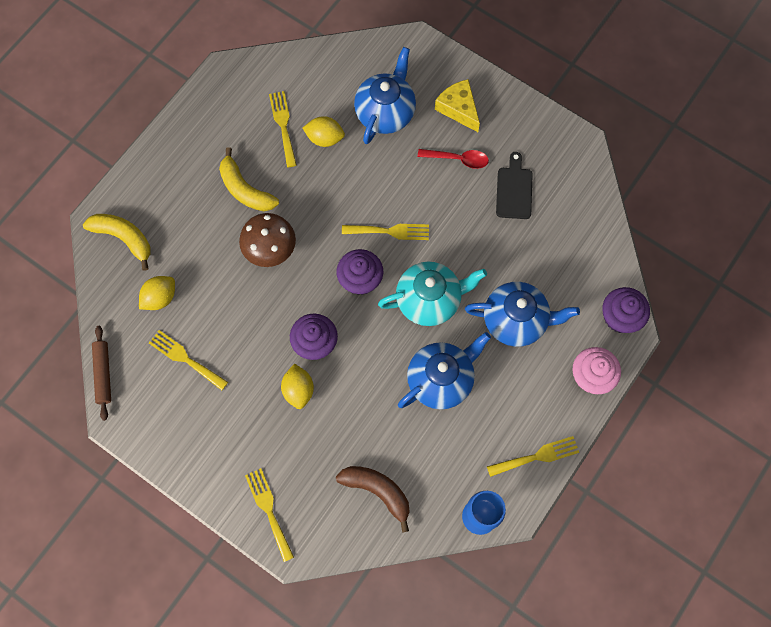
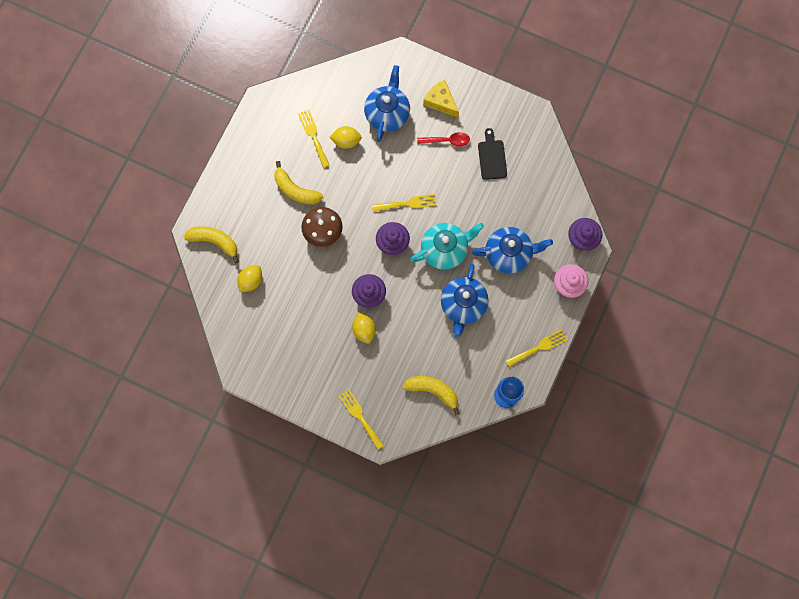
camera: 10 degrees left, 5 degrees up
(103, 374) = (223, 343): brown rolling pin -> none
(185, 358) = (279, 321): yellow fork -> none
(377, 491) = (433, 391): brown banana -> yellow banana
(441, 379) = (463, 305): blue teapot -> blue teapot turned 150 degrees clockwise

